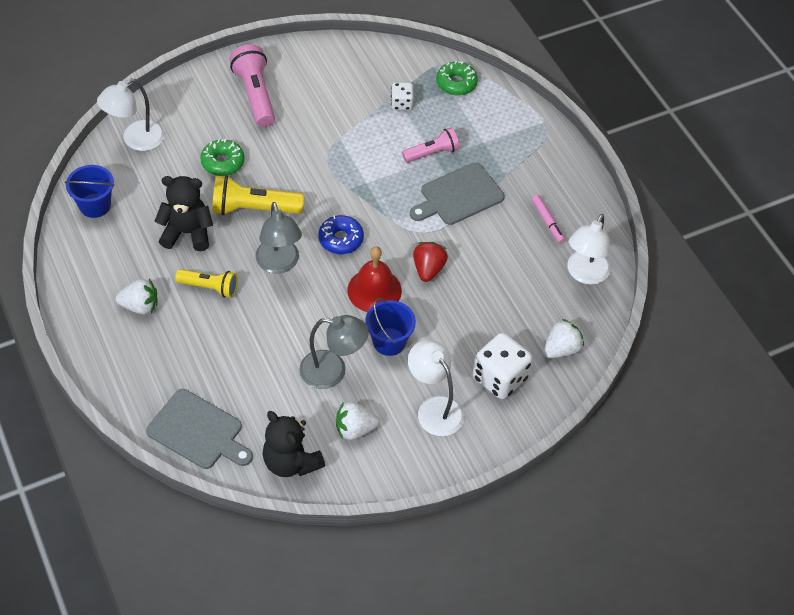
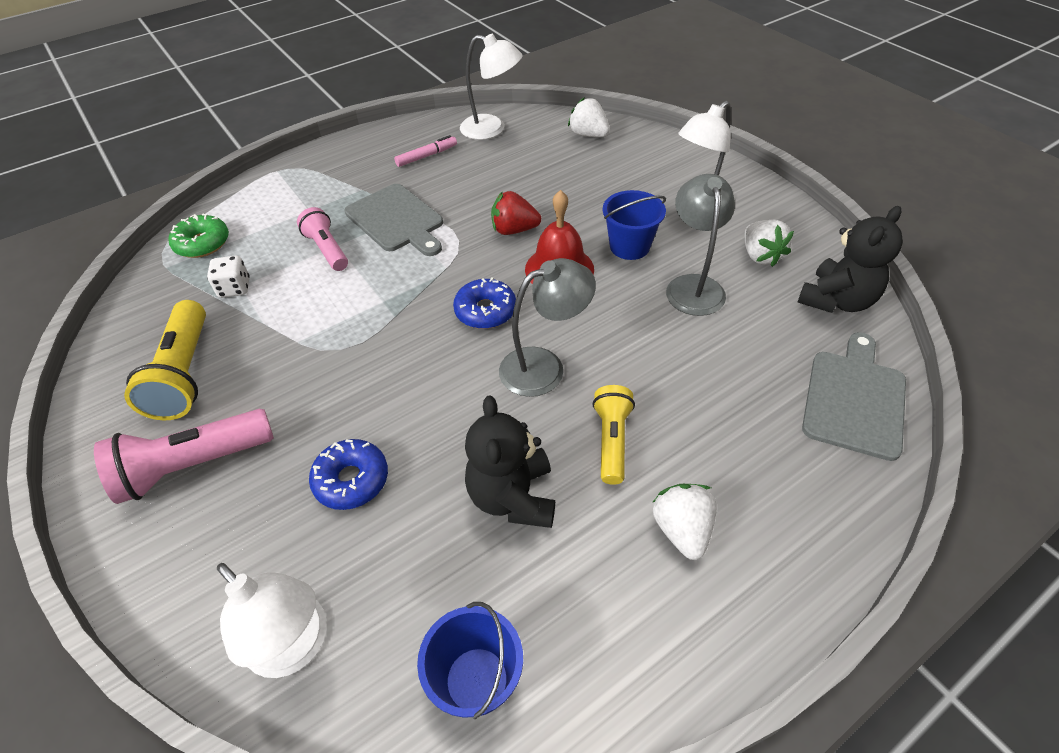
camera: 95 degrees left, 5 degrees down
(223, 162) = (351, 480): green donut -> blue donut
(253, 209) = (447, 417): yellow flashlight -> yellow flashlight (184, 374)
(499, 378) = (640, 166): white dice -> none

